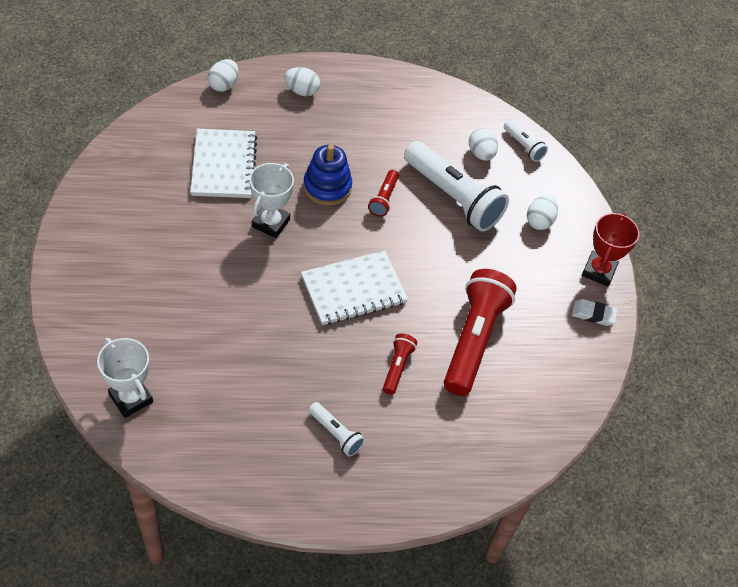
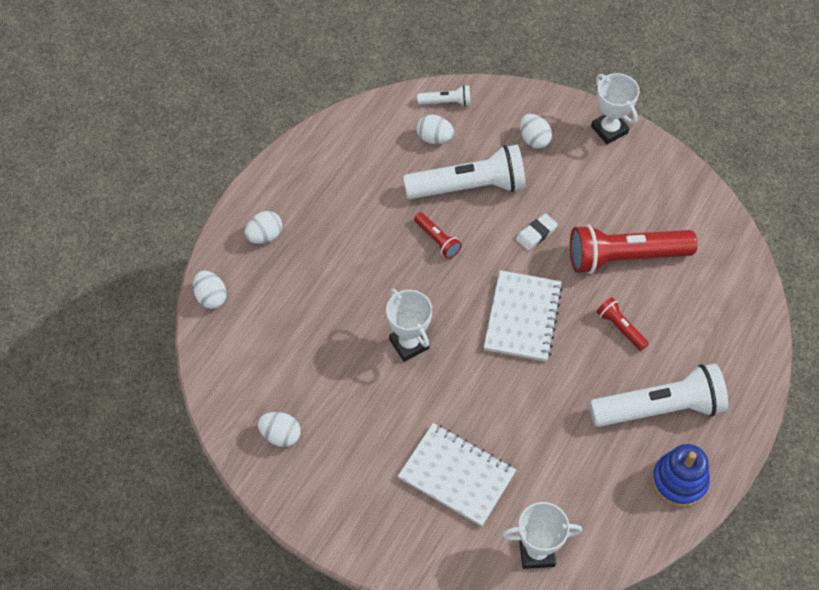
camera: 50 degrees left, 5 degrees up
(131, 179) = (280, 435): none -> white egg
(224, 165) = (315, 348): white notebook -> white notebook (457, 475)
(327, 187) = (395, 277): blue stacking toy -> blue stacking toy (679, 481)
(336, 434) = (659, 408): white flashlight -> white flashlight, size x2.14
(473, 340) = (625, 257): red flashlight -> red flashlight turned 60 degrees counterclockwise
(593, 314) = (648, 159): white eraser -> white eraser (536, 234)
(599, 271) = (609, 130): red trophy -> white trophy

